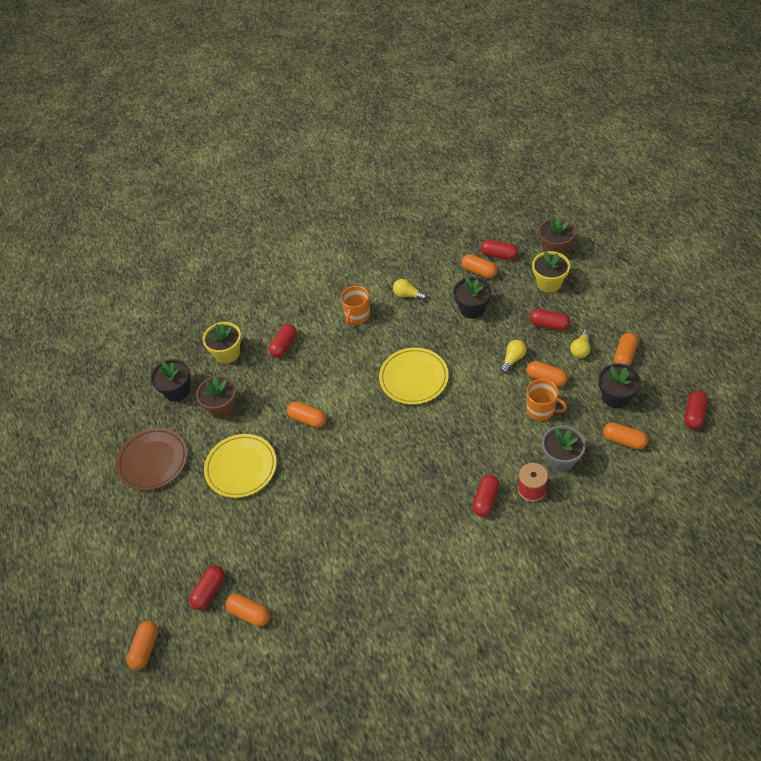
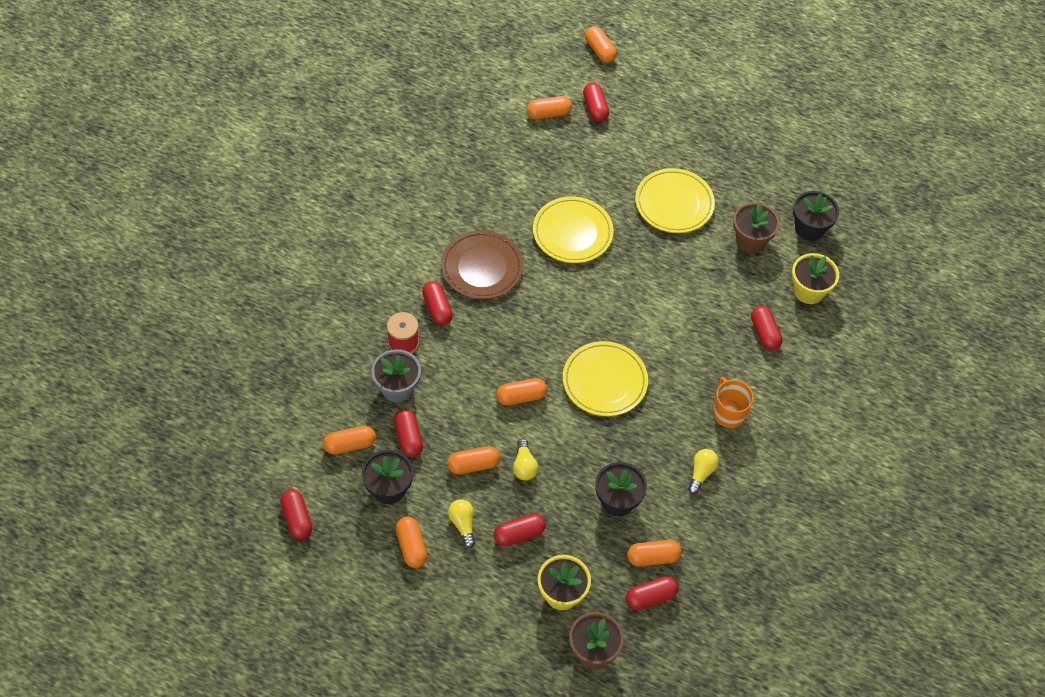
camera: 130 degrees right, 5 degrees up
(153, 461) = (754, 162): brown plate -> brown plate (482, 267)
(307, 419) = (663, 278): orange capsule -> orange capsule (521, 397)
(334, 494) = (572, 232): none -> yellow plate
(408, 295) = (701, 473): yellow light bulb -> yellow light bulb turned 45 degrees counterclockwise
(541, 410) = (453, 427): orange mug -> none
(578, 421) = (408, 438): none -> red capsule

